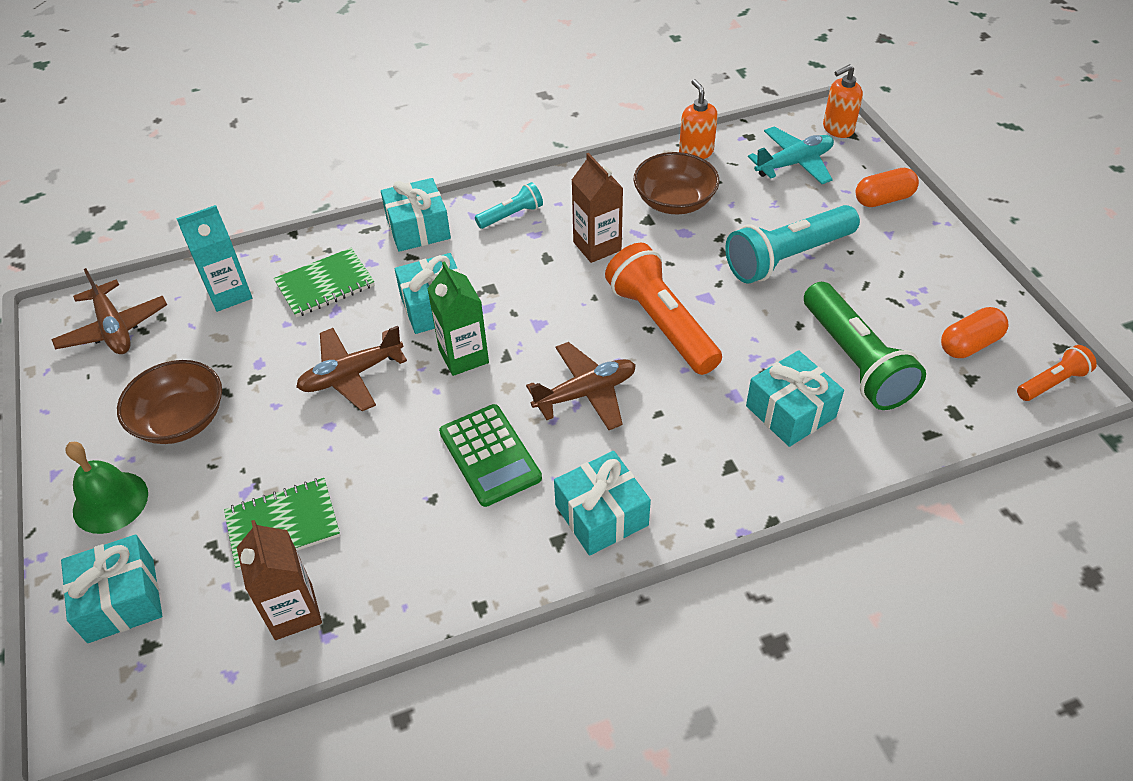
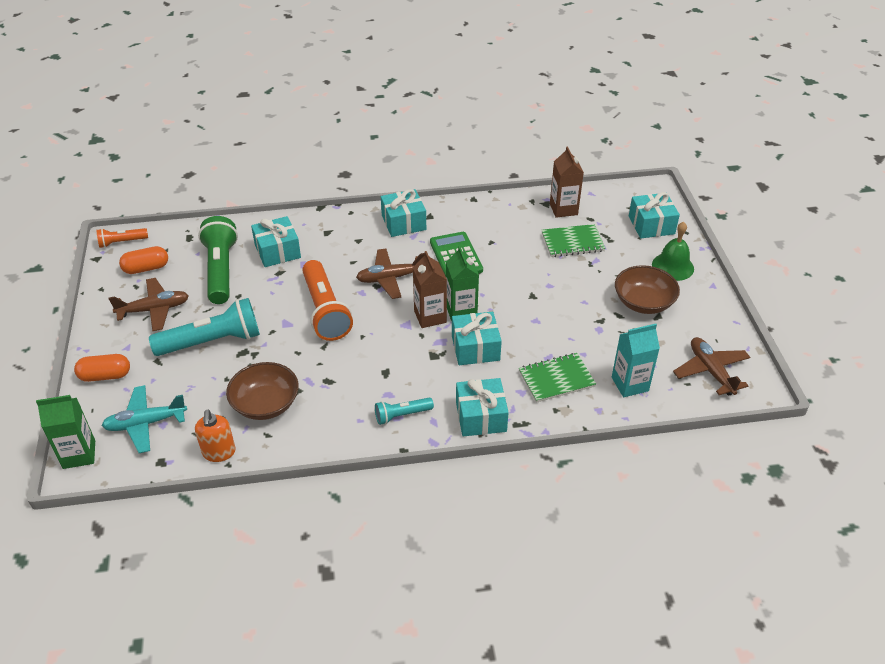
camera: 170 degrees left, 5 degrees down
(351, 375) = (536, 312): brown plane -> brown plane (154, 310)
(597, 246) = (344, 375): brown carton -> brown carton (430, 316)
(837, 129) = (79, 454): orange soap dispenser -> green carton

